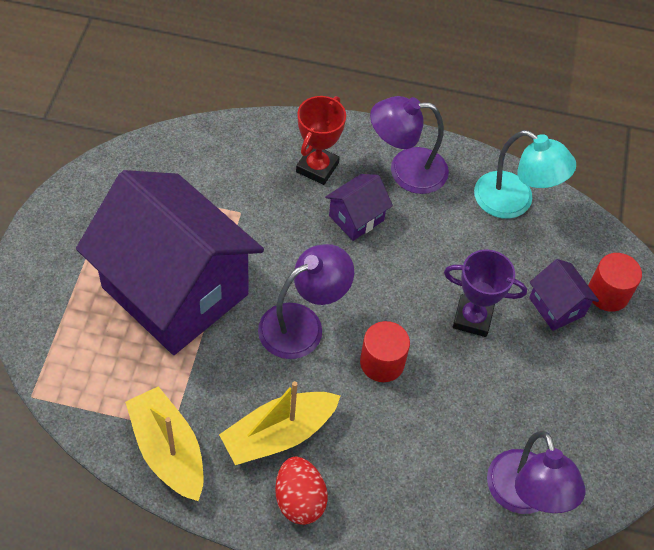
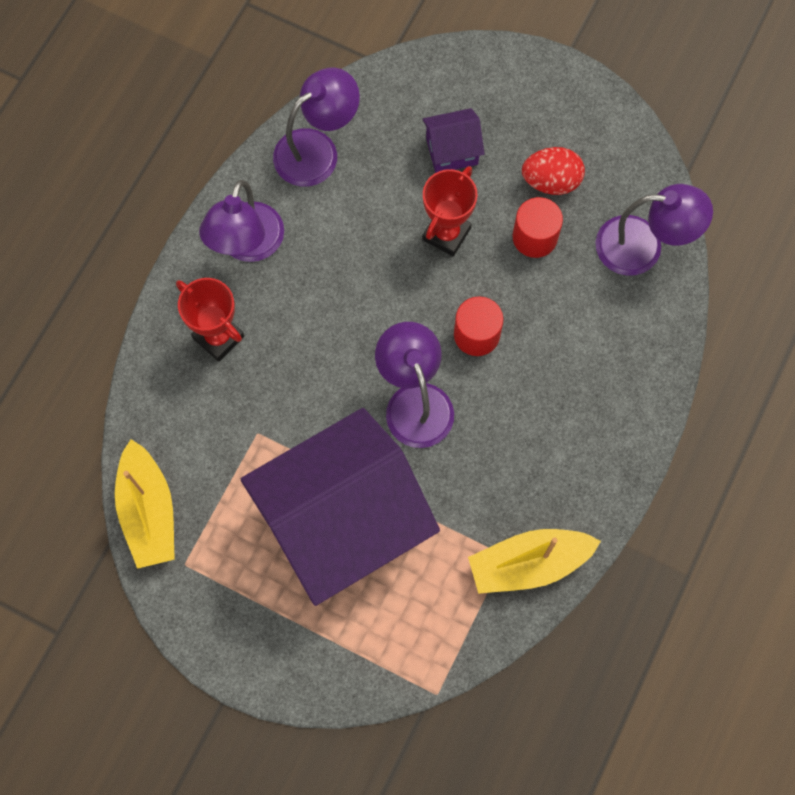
camera: 70 degrees left, 15 degrees up
(279, 434) = (534, 453): yellow boat -> yellow boat (148, 511)
(299, 500) = (606, 449): red egg -> red egg (551, 181)
(356, 218) = (296, 313): purple house -> none
(472, 318) = (446, 234): purple trophy -> red trophy
(514, 202) = (317, 149): turquoise lamp -> purple lamp
(608, 293) = (448, 98): red cylinder -> red cylinder (534, 237)

